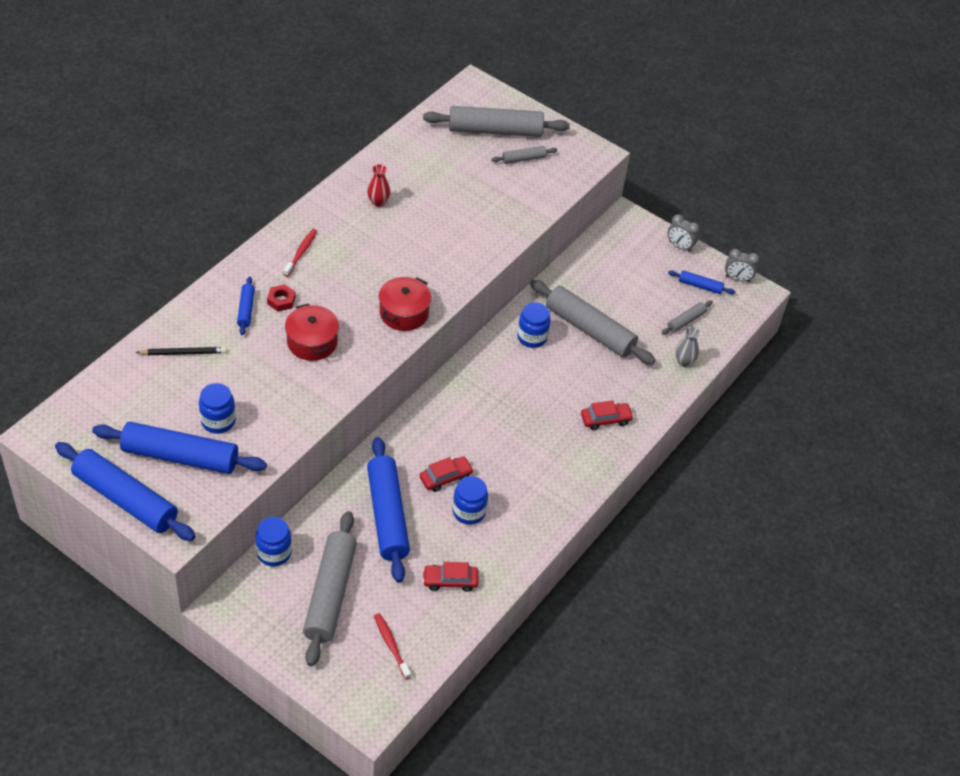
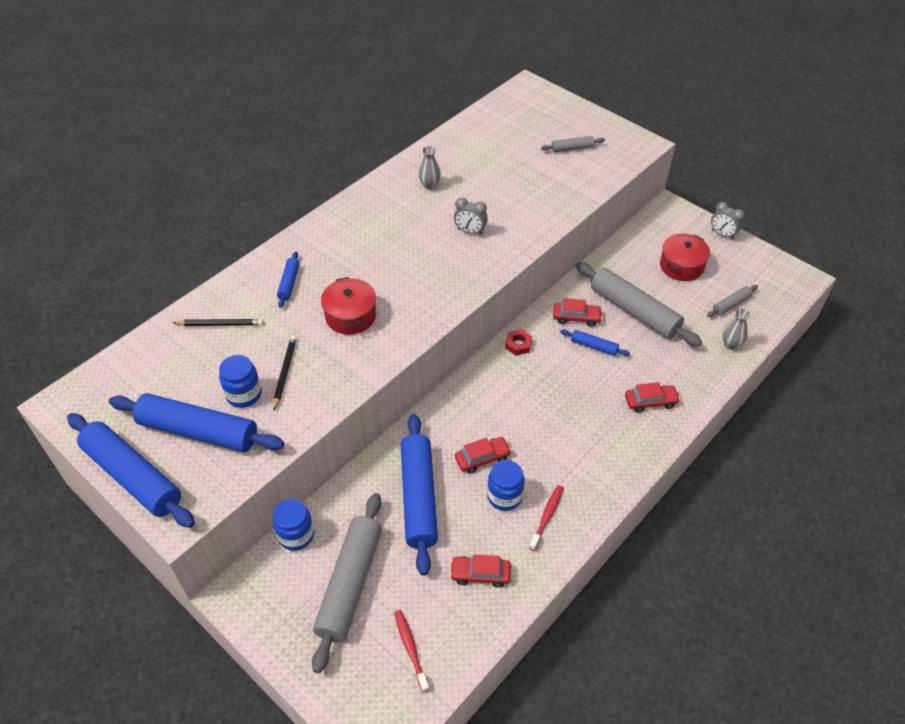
camera: 10 degrees right, 0 degrees up
(255, 399) = (285, 373): none -> black pencil
(281, 300) = (325, 275): red nut -> red nut (518, 345)
(301, 252) = (350, 230): red toothbrush -> red toothbrush (547, 516)
(378, 202) = (429, 185): red vase -> grey vase
(404, 313) = (446, 289): red pot -> red pot (681, 266)
(495, 130) = (545, 124): grey rolling pin -> none
(532, 337) = (576, 318): blue jar -> red car
(700, 286) = (744, 271): blue rolling pin -> blue rolling pin (594, 346)
(737, 279) = (781, 265): grey clock -> grey clock (470, 231)

